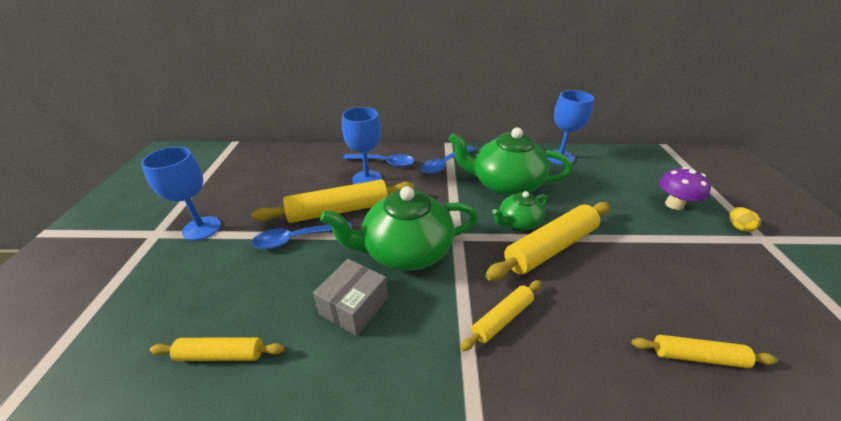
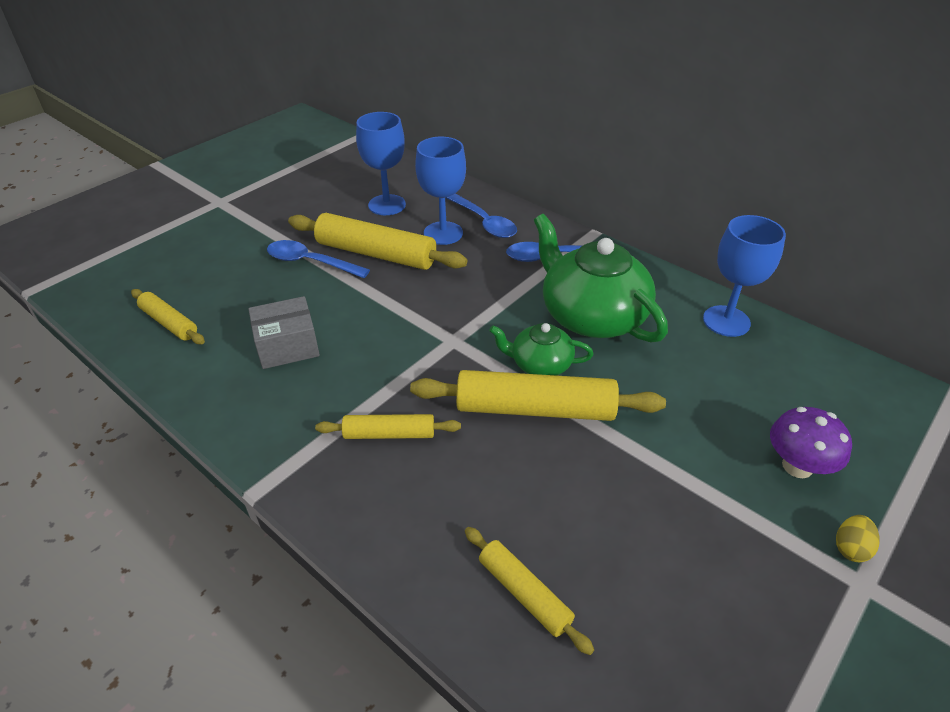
camera: 40 degrees right, 5 degrees up
(202, 228) = (253, 213): blue goblet -> blue goblet (387, 205)
(405, 250) = (386, 325): green teapot -> none

